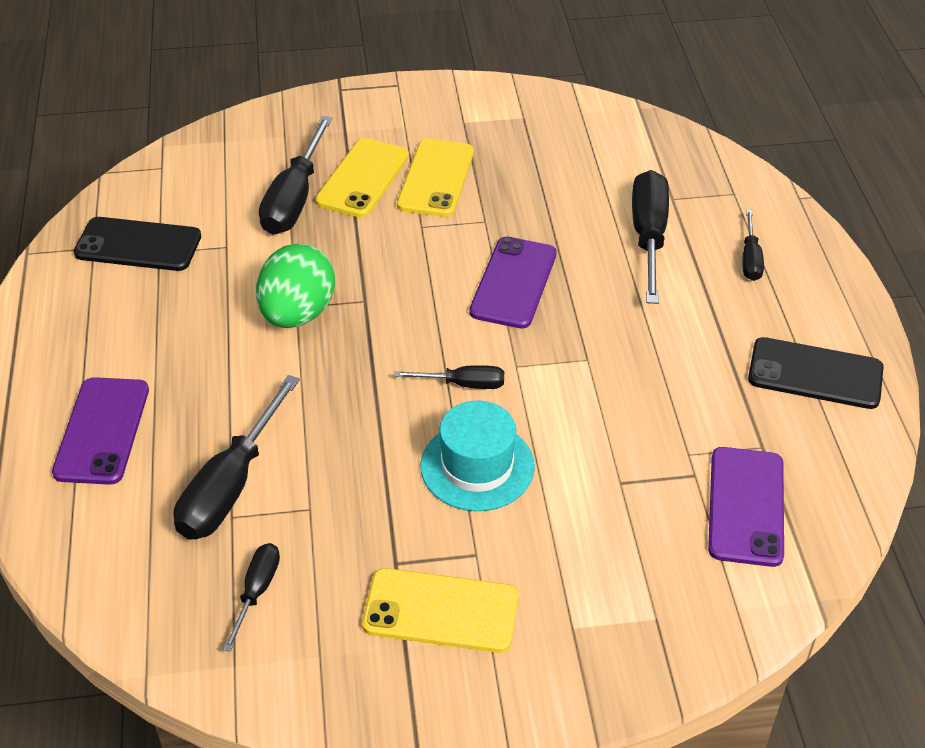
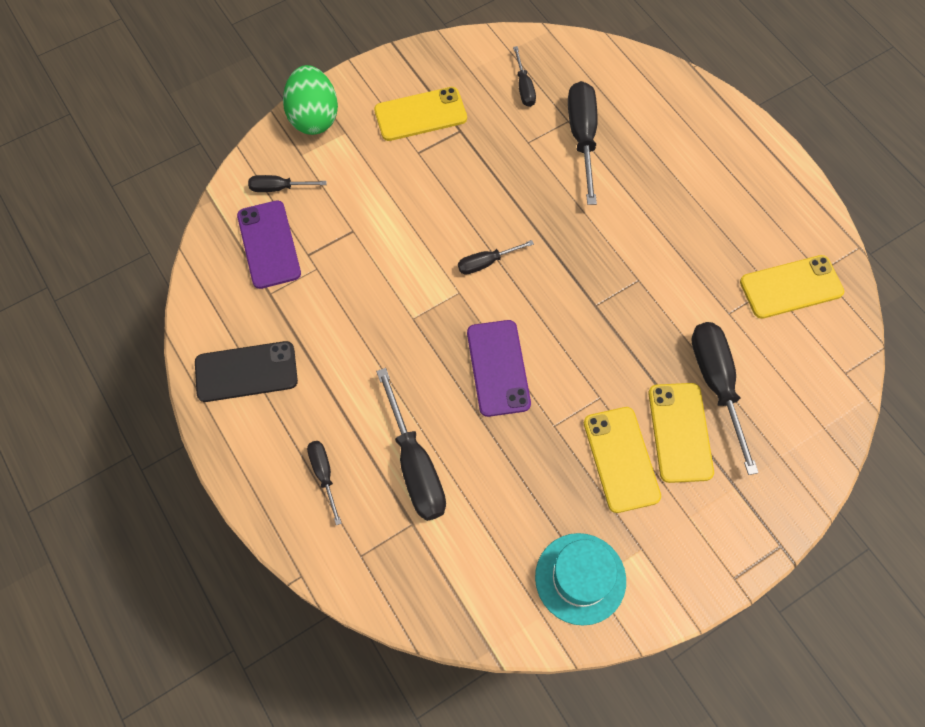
camera: 155 degrees right, 20 degrees up
(102, 431) = (684, 140): purple phone -> none
(138, 245) = (791, 287): black phone -> yellow phone
(297, 314) = (633, 274): green egg -> green egg (314, 117)
(477, 466) = (446, 207): turquoise hat -> turquoise hat (580, 578)
(708, 579) = (279, 188): none -> black screwdriver

